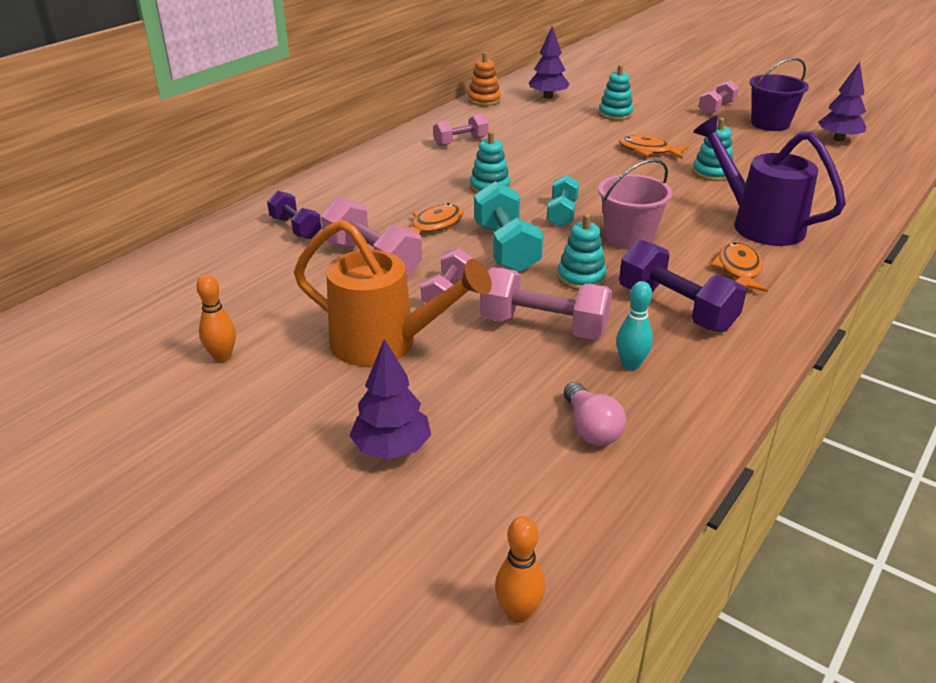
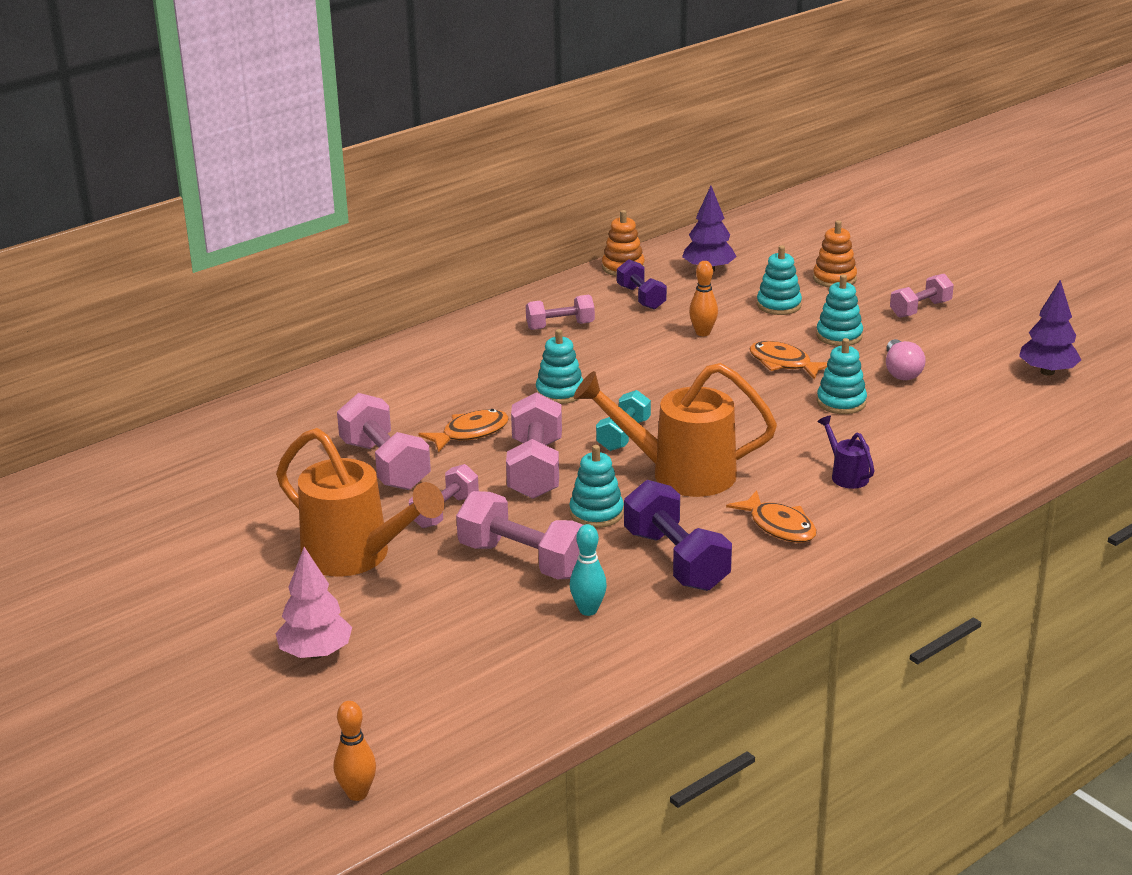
camera: 15 degrees right, 5 degrees down
(222, 357) = (196, 548): orange bowling pin -> orange bowling pin (703, 333)
(295, 228) = (321, 418): purple dumbbell -> purple dumbbell (641, 298)
(392, 448) = (316, 653): purple tree -> pink tree
(506, 248) = (535, 469): turquoise dumbbell -> pink dumbbell
(591, 428) = (509, 663): pink light bulb -> pink light bulb (901, 371)
(629, 238) = (681, 473): pink bucket -> orange watering can
(641, 95) = (834, 279): none -> orange stacking toy
(674, 129) = (839, 336): none -> turquoise stacking toy
(738, 270) = (779, 526): orange fish -> orange fish turned 120 degrees clockwise
(759, 224) = (846, 475): purple watering can -> purple watering can, size x0.45
(770, 124) = (974, 340): purple bucket -> none

